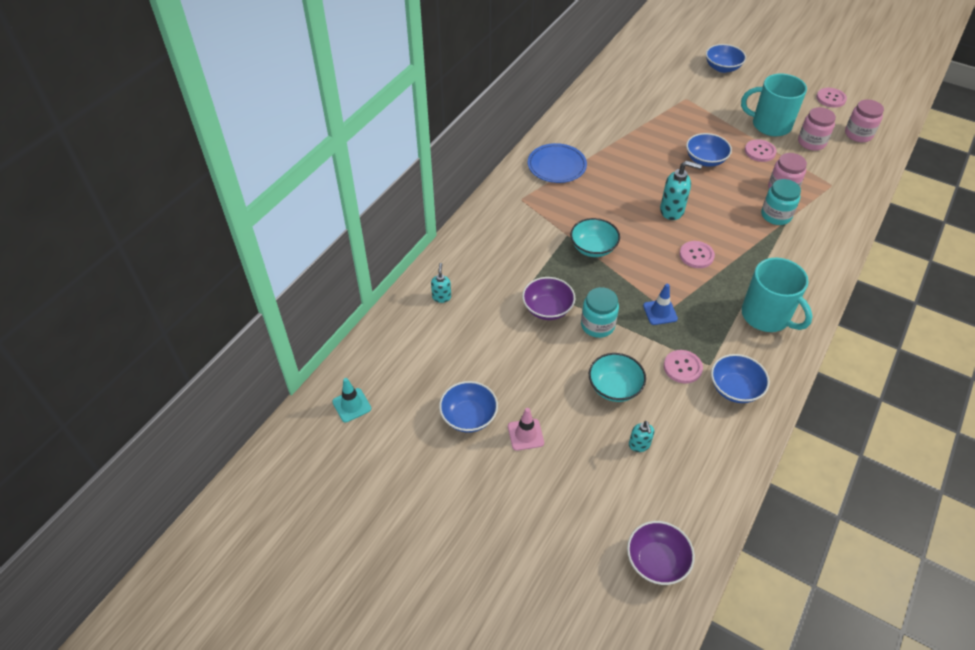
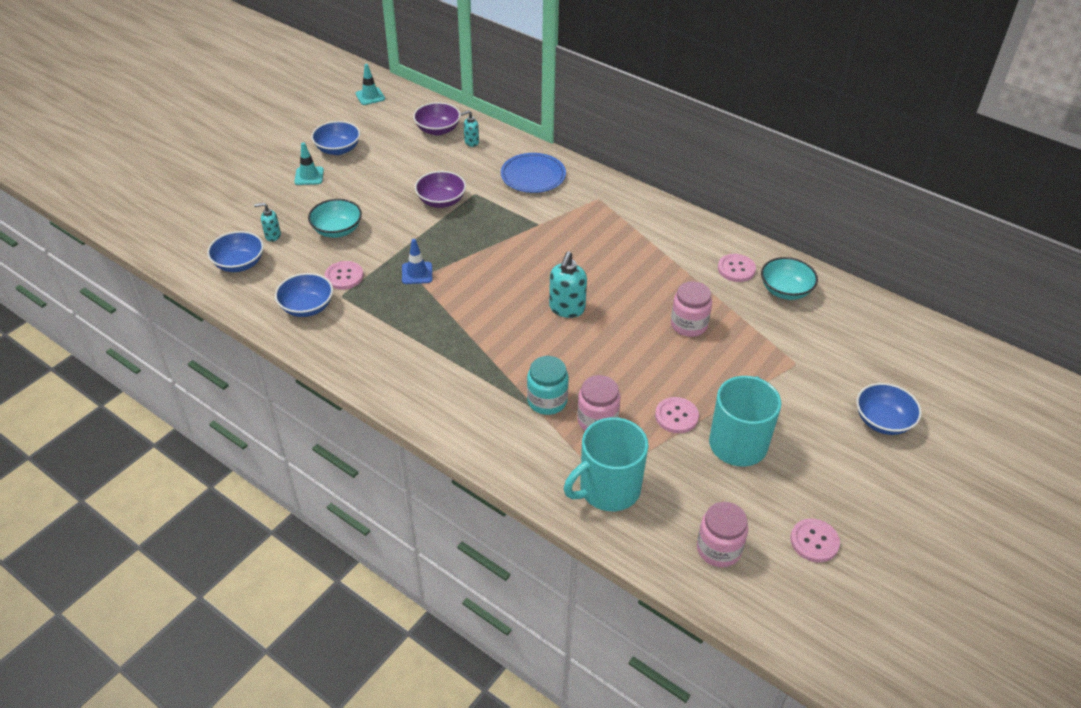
camera: 95 degrees right, 5 degrees down
(441, 297) = (471, 142): turquoise soap dispenser -> turquoise soap dispenser turned 150 degrees clockwise
(525, 434) = (309, 176): pink traffic cone -> turquoise traffic cone
(556, 166) = (652, 229): blue plate -> blue plate (533, 176)
(593, 248) = (517, 240): turquoise bowl -> turquoise bowl (785, 290)
(597, 325) = (412, 229): turquoise jar -> none
(656, 561) = (168, 229): purple bowl -> purple bowl (438, 130)
(696, 255) = (491, 315): pink button -> pink button (736, 269)
(705, 160) = (659, 356): blue bowl -> blue bowl (239, 264)
(766, 316) = (389, 352): turquoise mug -> turquoise mug (608, 489)
(811, 142) = (697, 482): pink jar -> pink jar (689, 325)

